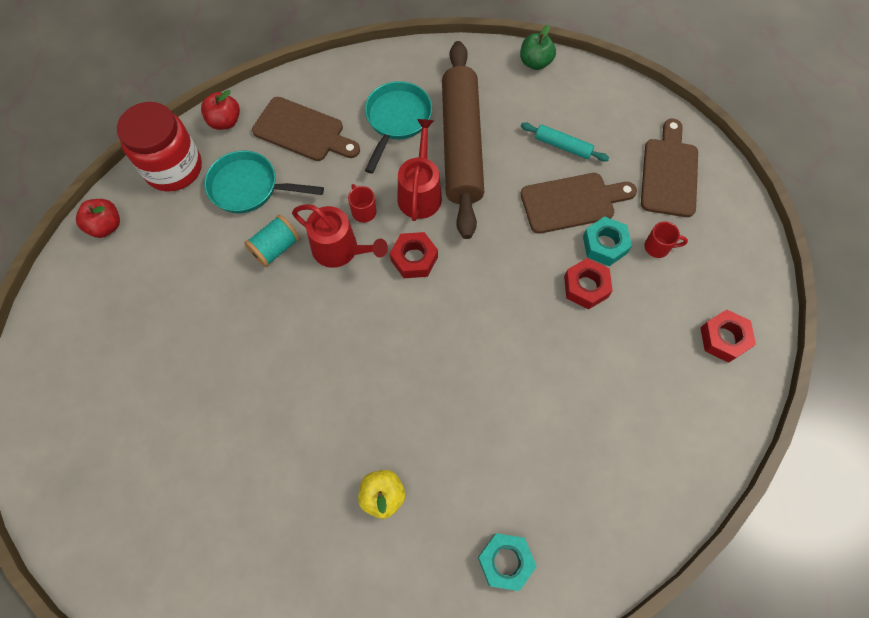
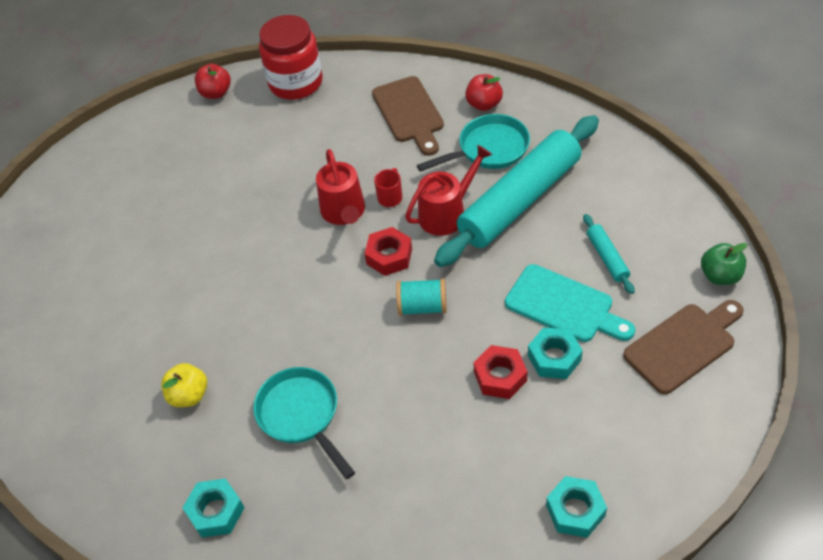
camera: 50 degrees right, 15 degrees down
(225, 121) = (363, 73): red apple -> red apple (484, 104)
(249, 187) = (330, 128): turquoise pan -> turquoise pan (301, 415)
(275, 248) = (302, 180): turquoise spool -> turquoise spool (422, 307)
(461, 145) = (520, 200): brown rolling pin -> turquoise rolling pin
(535, 62) = (659, 178): green apple -> green apple (720, 276)
(572, 202) = (564, 306): brown cutting board -> turquoise cutting board
(658, 247) = (600, 395): red mug -> none
(723, 338) = (575, 510): red nut -> turquoise nut

